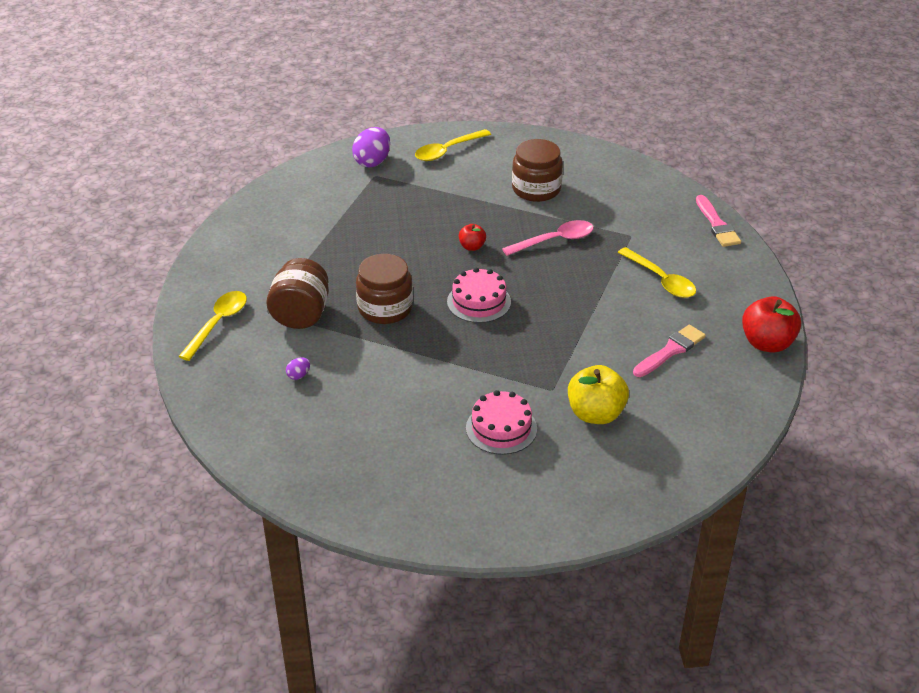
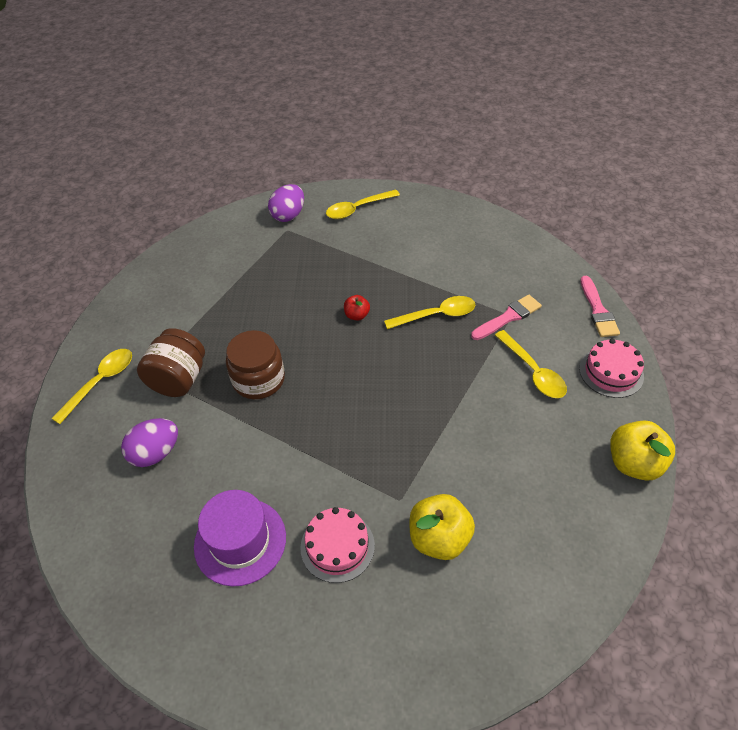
camera: 10 degrees right, 10 degrees up
(298, 375) = (156, 453): purple egg -> purple egg, size x2.15
(406, 433) = (240, 541): none -> purple hat
(479, 302) = (349, 380): pink cake -> pink cake (611, 372)
(536, 189) = (430, 256): brown jar -> none
(554, 240) = (436, 315): pink spoon -> yellow spoon
(670, 350) = (530, 462): pink brush -> pink brush (508, 317)
(767, 343) = (634, 463): red apple -> yellow apple

